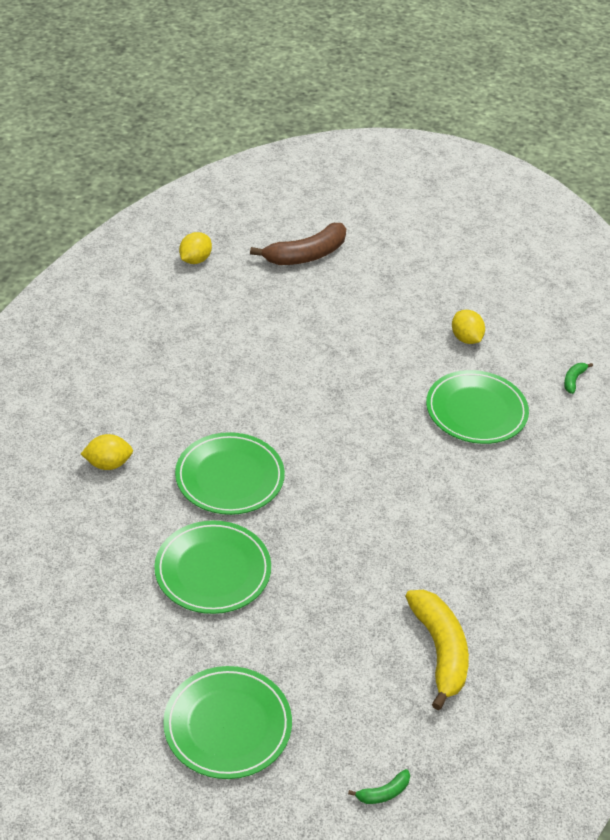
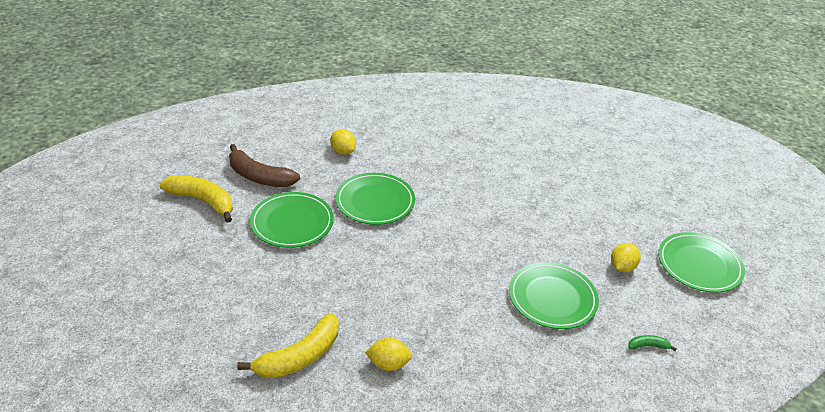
camera: 60 degrees right, 5 degrees down
(102, 646) = (202, 201): none -> yellow banana
(195, 260) = (548, 120): yellow lemon -> yellow lemon (388, 364)
(227, 725) = (173, 274): green plate -> green plate (699, 265)
(306, 255) = (610, 161): brown banana -> brown banana (259, 177)
(383, 792) = (157, 369): green banana -> none

